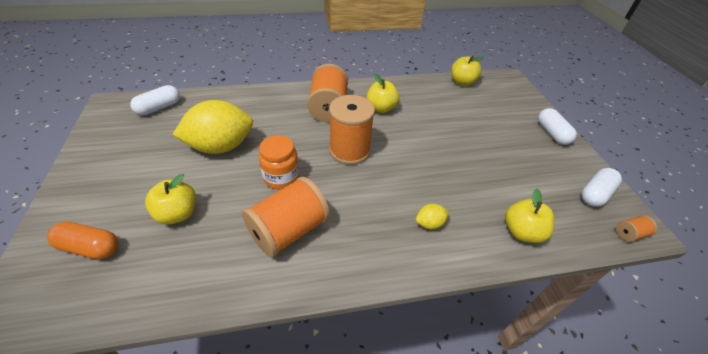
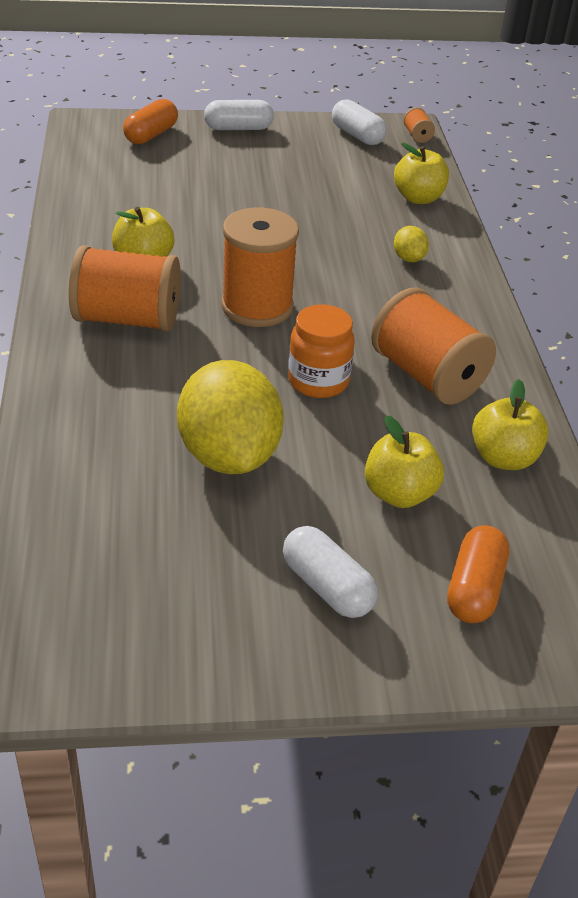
camera: 85 degrees left, 5 degrees down
(159, 108) = (67, 570): white capsule -> white capsule (327, 587)
(462, 82) = (82, 167): yellow apple -> yellow apple (503, 458)
(514, 100) = (151, 135): none -> orange capsule

